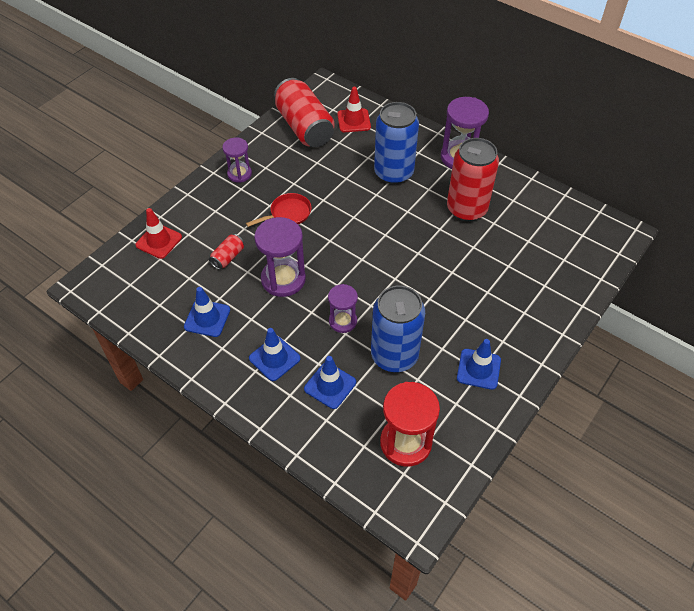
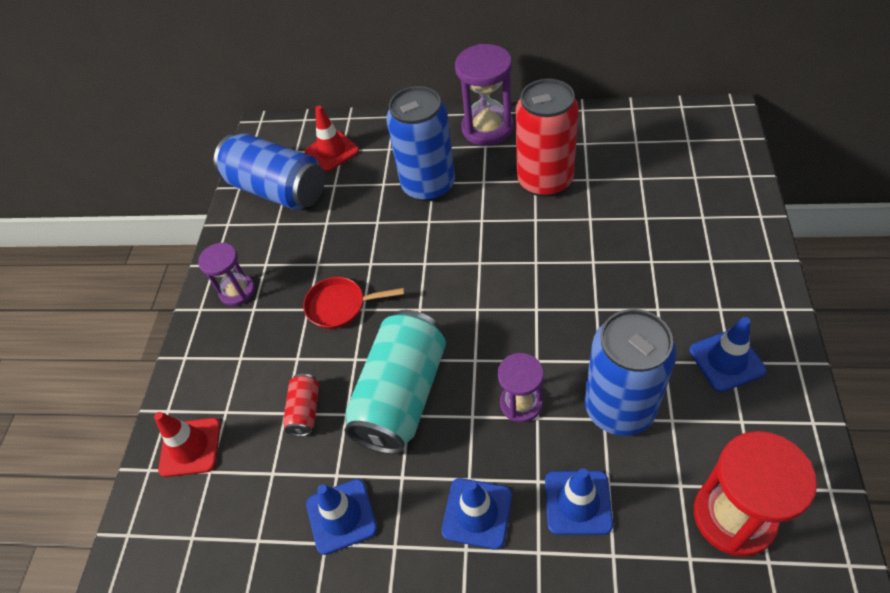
camera: 25 degrees left, 0 degrees up
(283, 279) = (401, 395): purple hourglass -> turquoise can
(288, 213) = (340, 306): red pan -> red pan turned 120 degrees counterclockwise
(304, 127) = (277, 189): red can -> blue can

